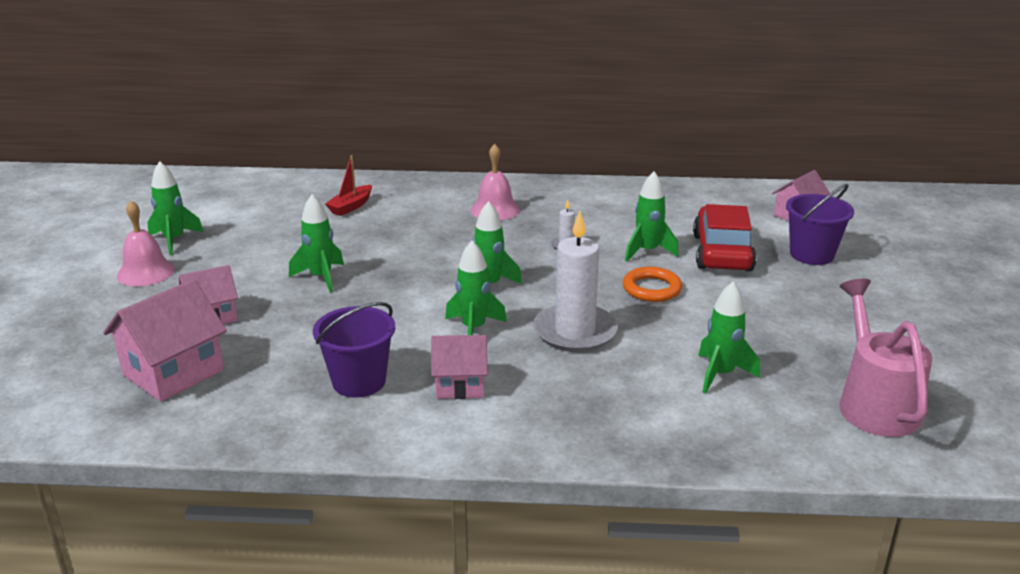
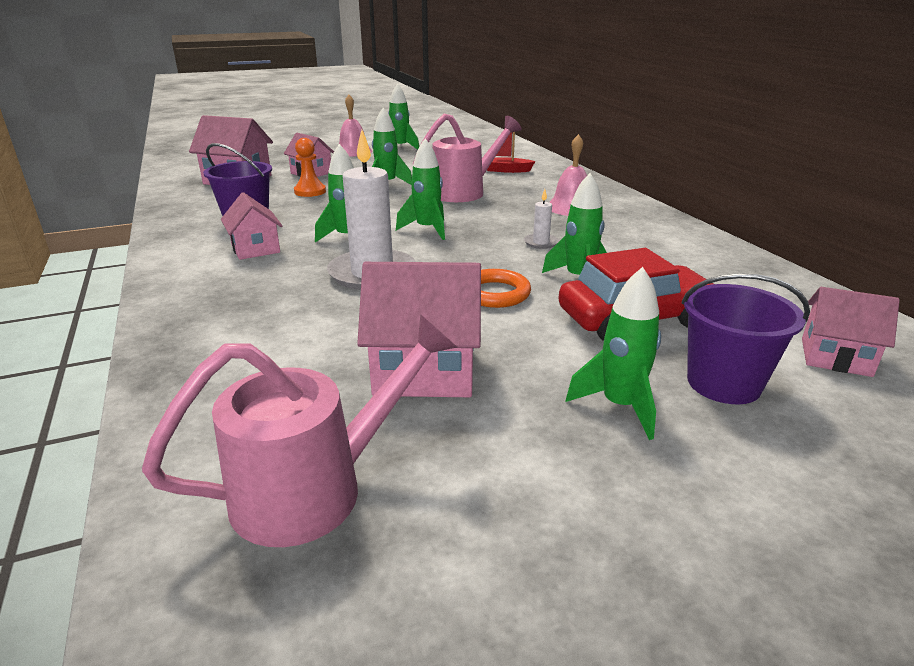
camera: 65 degrees right, 0 degrees up
(293, 328) = (310, 192): none -> orange pawn
(398, 243) = (464, 192): none -> pink watering can
(721, 375) = (333, 358): green rocket -> green rocket (619, 406)
(756, 342) = (424, 371): none -> pink house

